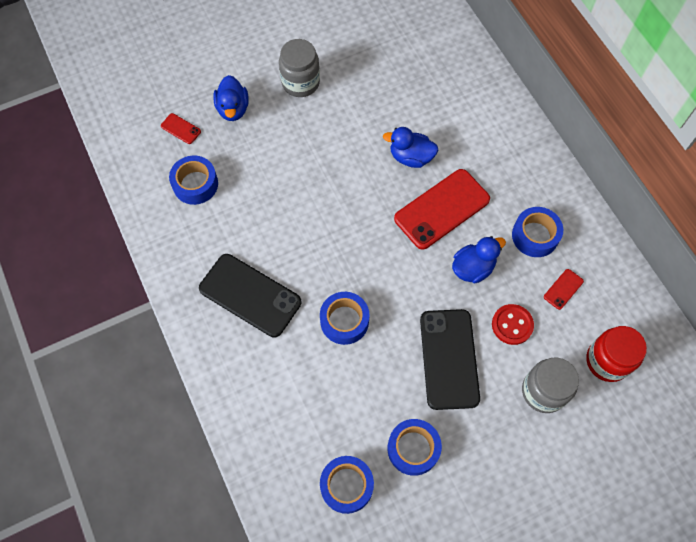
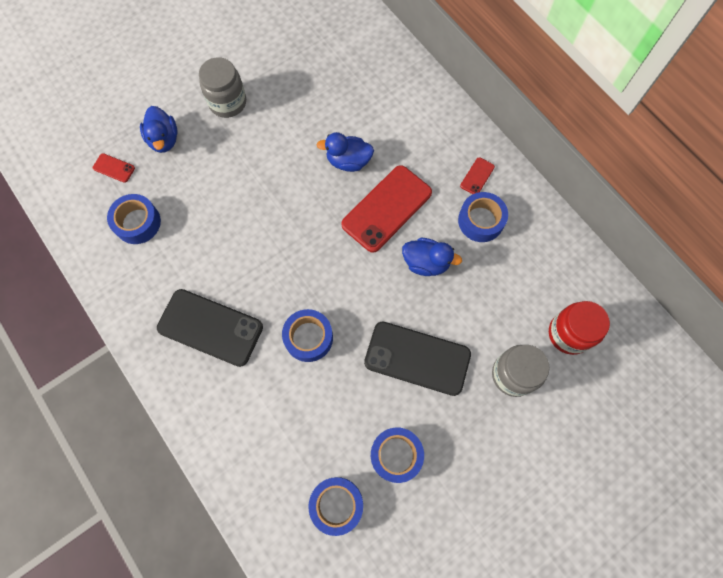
camera: 10 degrees left, 5 degrees up
(449, 359) = (417, 358): black phone -> black phone turned 60 degrees counterclockwise
(473, 268) = (426, 263): blue duck -> blue duck turned 60 degrees clockwise
(512, 325) = (472, 313): red button -> none
(563, 289) = (516, 269): red phone -> red phone (477, 176)

